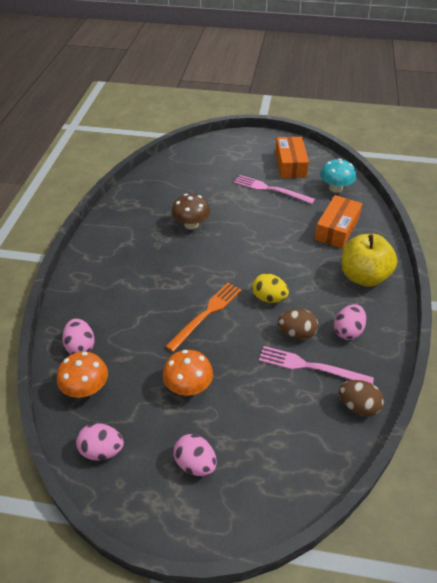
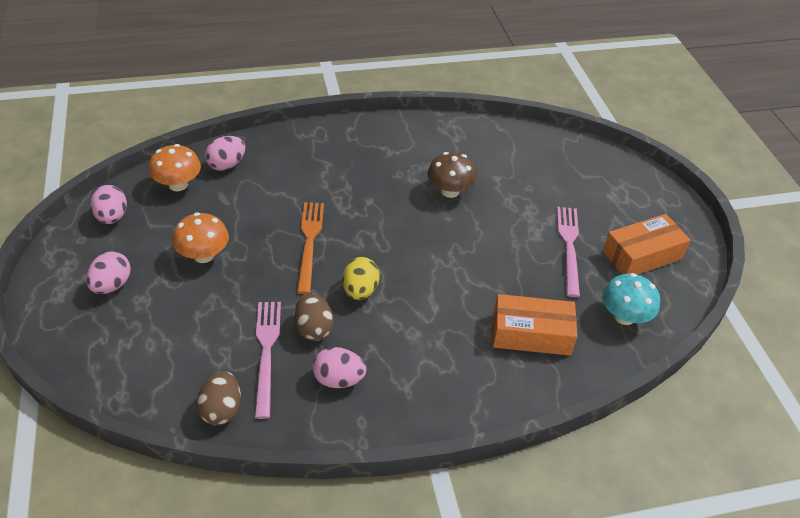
camera: 65 degrees right, 0 degrees up
(206, 314) = (309, 242): orange fork -> orange fork turned 105 degrees counterclockwise
(363, 276) = (449, 381): yellow apple -> none

